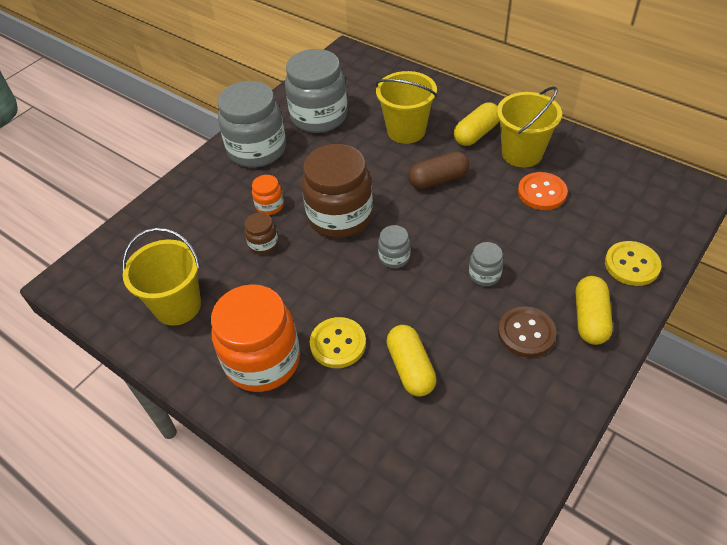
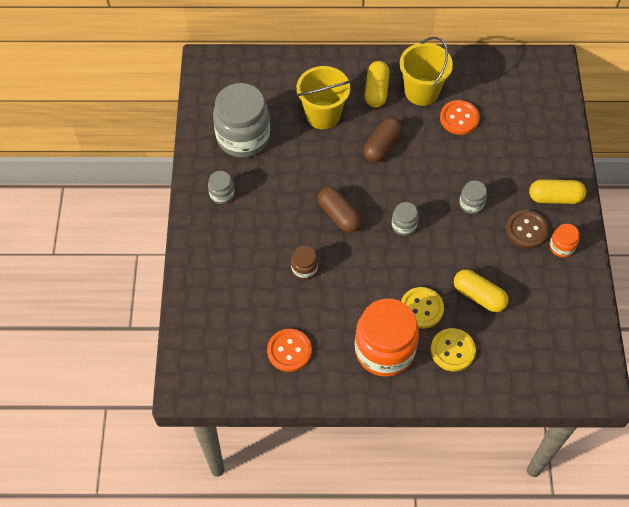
camera: 40 degrees left, 10 degrees up
(177, 306) = (289, 351): yellow bucket -> orange button
(257, 150) = (222, 194): grey jar -> grey jar, size x0.45
(270, 206) = (279, 236): orange jar -> orange jar (561, 247)
(340, 216) = (339, 215): brown jar -> brown capsule
(590, 318) = (555, 198): yellow capsule -> yellow capsule turned 60 degrees counterclockwise
(631, 265) = (552, 144): yellow button -> yellow button (452, 350)

